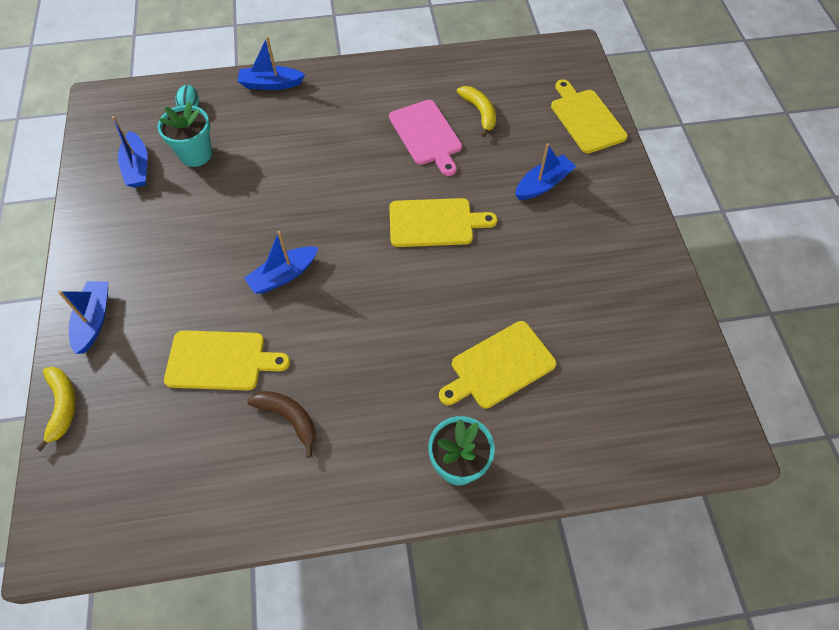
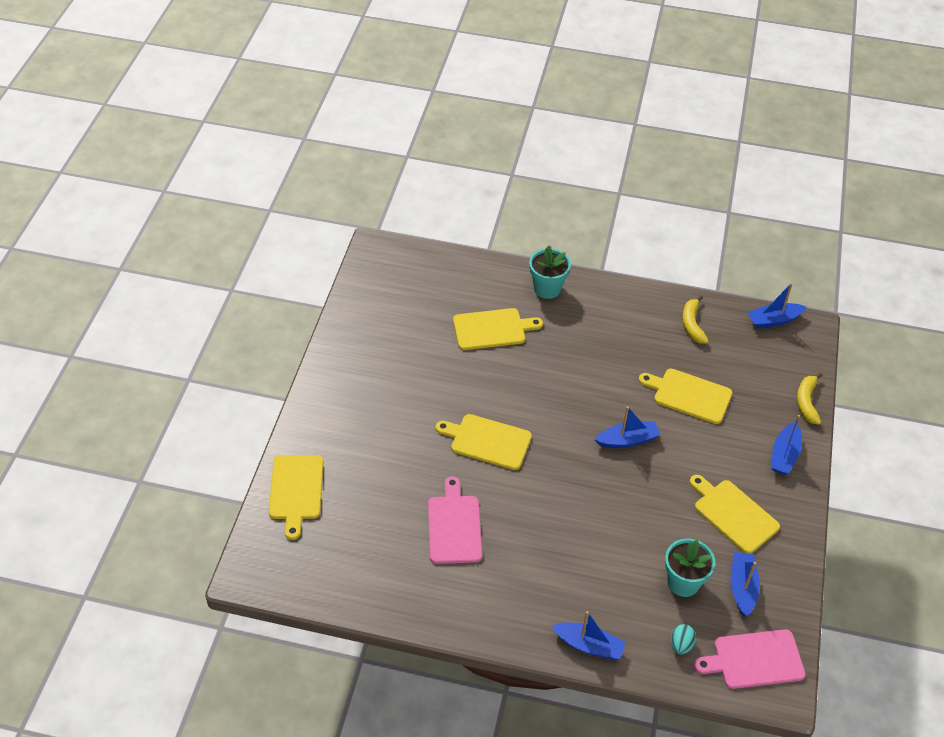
camera: 160 degrees left, 10 degrees down
(123, 115) = (754, 660): none -> pink cutting board
(151, 232) = (733, 514): none -> yellow cutting board
(289, 418) = (648, 345): brown banana -> none
(479, 112) = (391, 533): yellow banana -> yellow banana (692, 324)
(543, 184) = (378, 443): blue boat -> blue boat (774, 320)

